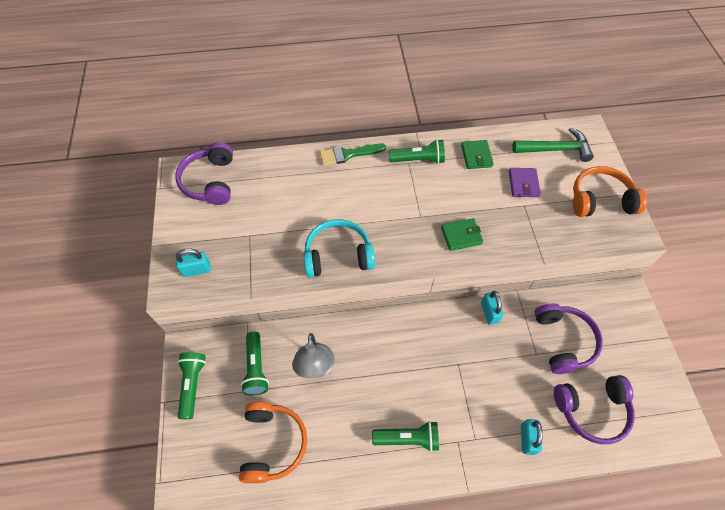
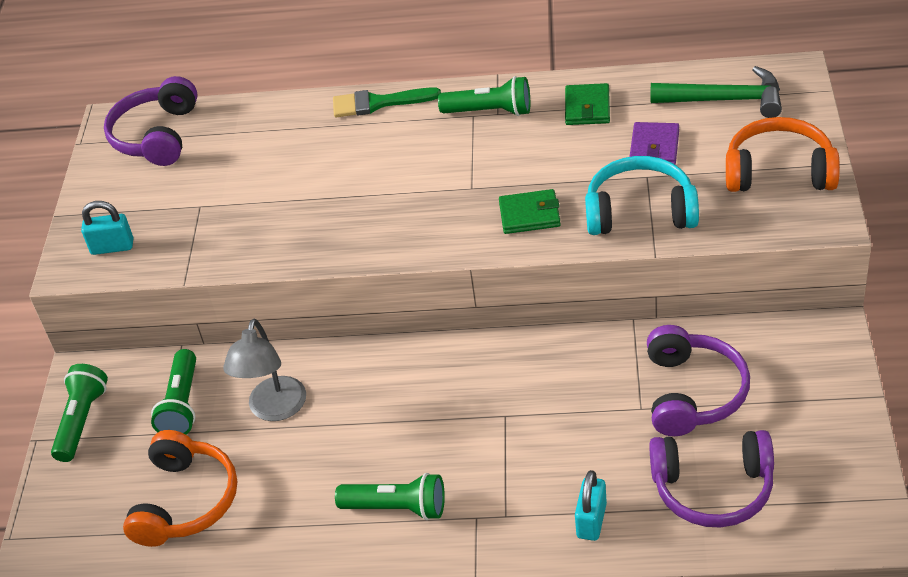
camera: 15 degrees right, 15 degrees down
(338, 255) = (328, 235): turquoise headphones -> turquoise headphones (640, 211)
(489, 312) = (577, 348): turquoise padlock -> none

